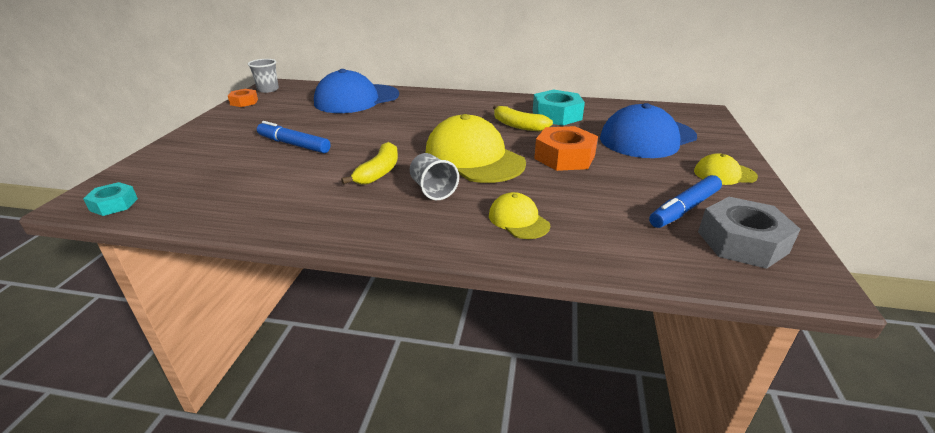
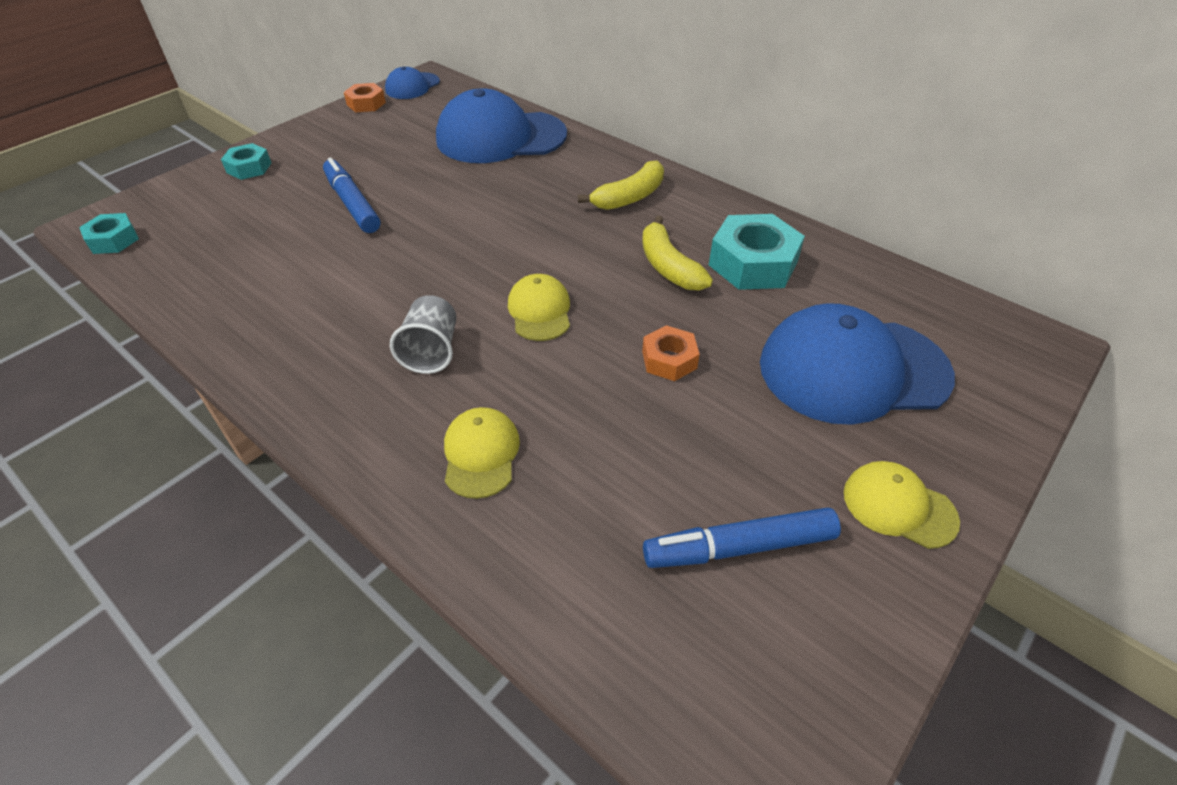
camera: 30 degrees right, 15 degrees up
(189, 146) = (249, 168): none -> turquoise nut
(268, 89) = (412, 86): grey cup -> blue cap
(379, 172) = (400, 292): yellow banana -> yellow banana (629, 197)
(474, 158) = (540, 311): yellow cap -> yellow cap, size x0.50
(564, 157) = (669, 360): orange nut -> orange nut, size x0.56
(742, 242) = (754, 658): grey nut -> none

